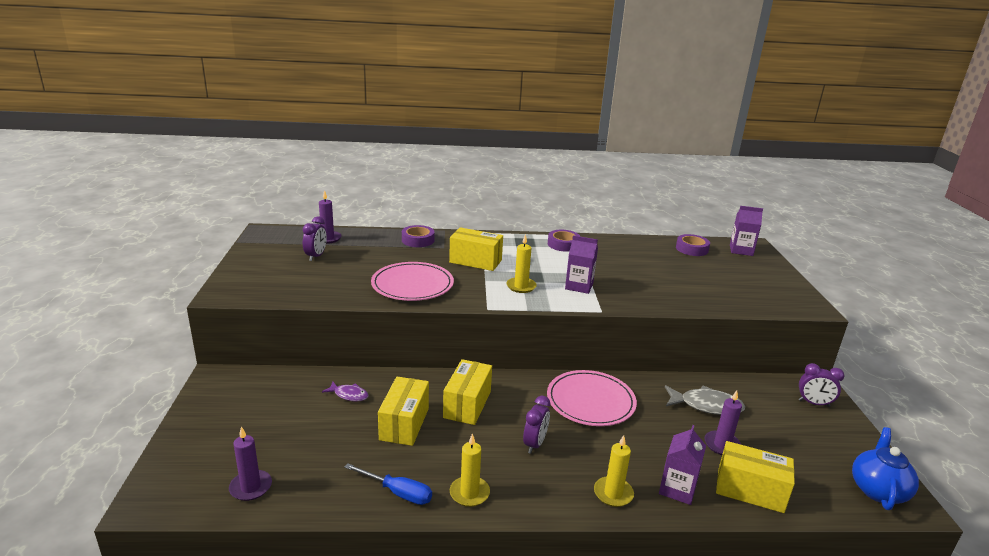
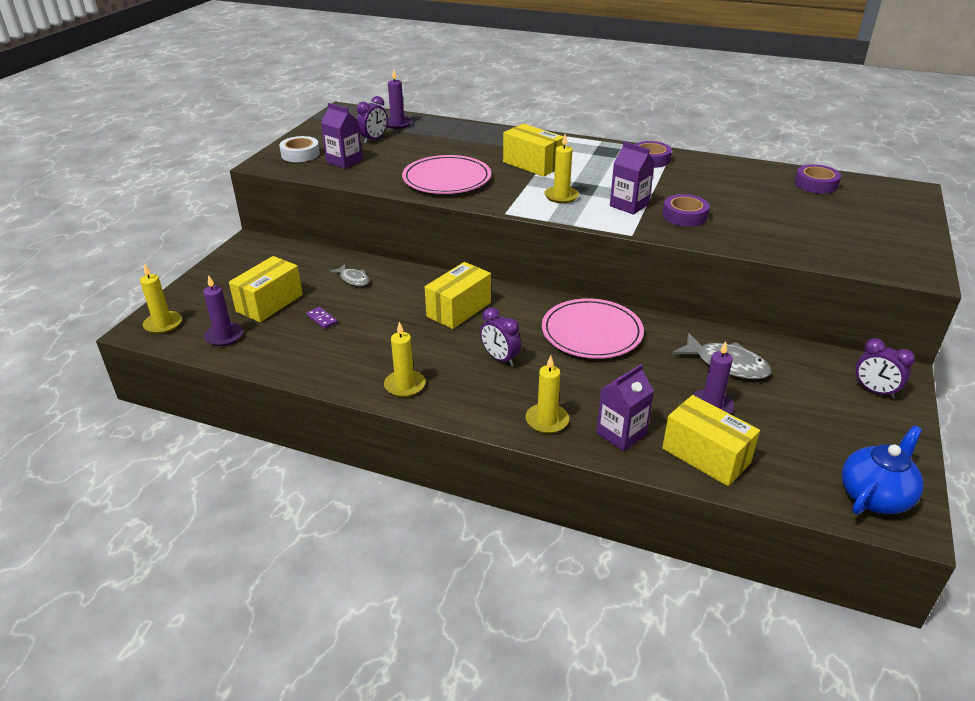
camera: 25 degrees right, 10 degrees up
(170, 490) = (163, 324): none -> yellow candle
(252, 280) = (300, 154): none -> white tape
(344, 443) = (322, 319): none -> purple domino
(349, 395) = (353, 279): purple fish -> grey fish
(398, 492) = (341, 369): blue screwdriver -> none
(404, 424) = (386, 314): yellow box -> yellow box (269, 303)
(418, 240) = (488, 136): purple tape -> purple tape (684, 216)
(535, 444) = (500, 358): purple clock -> purple clock turned 90 degrees clockwise
(741, 250) = (886, 194): purple carton -> purple carton (344, 161)

